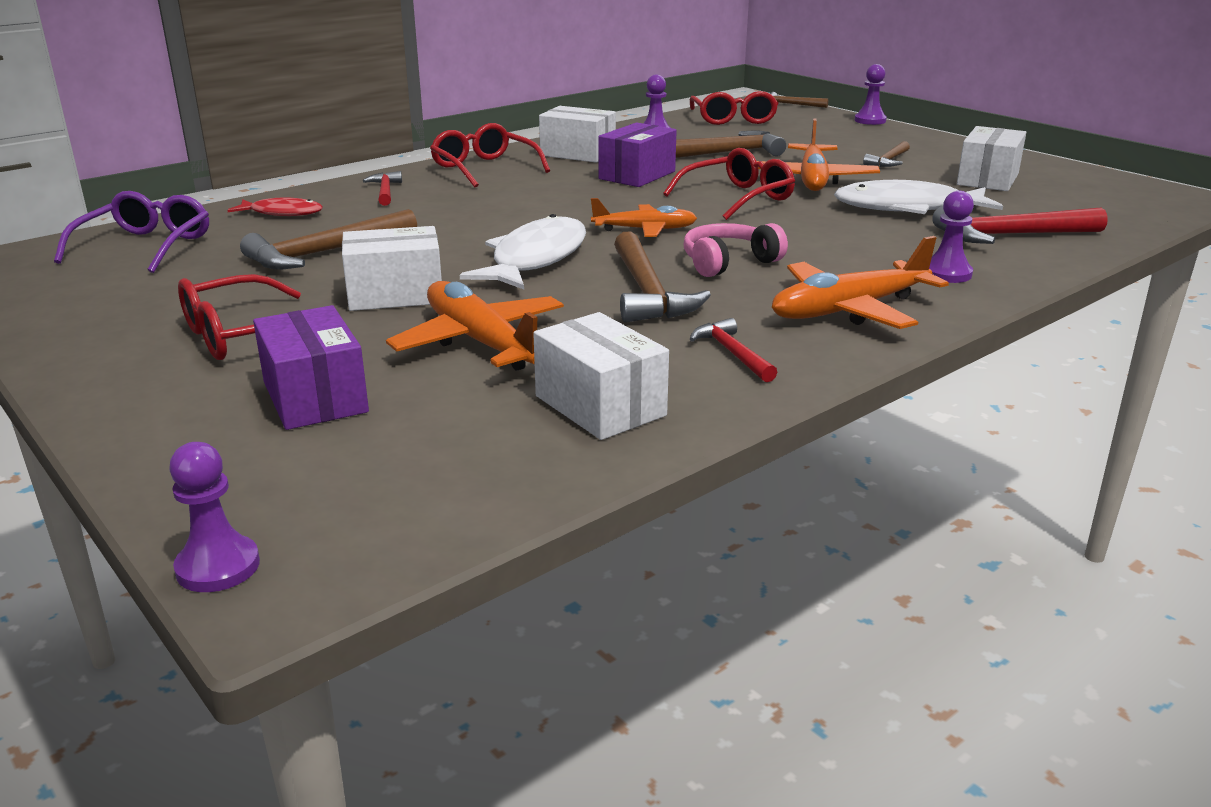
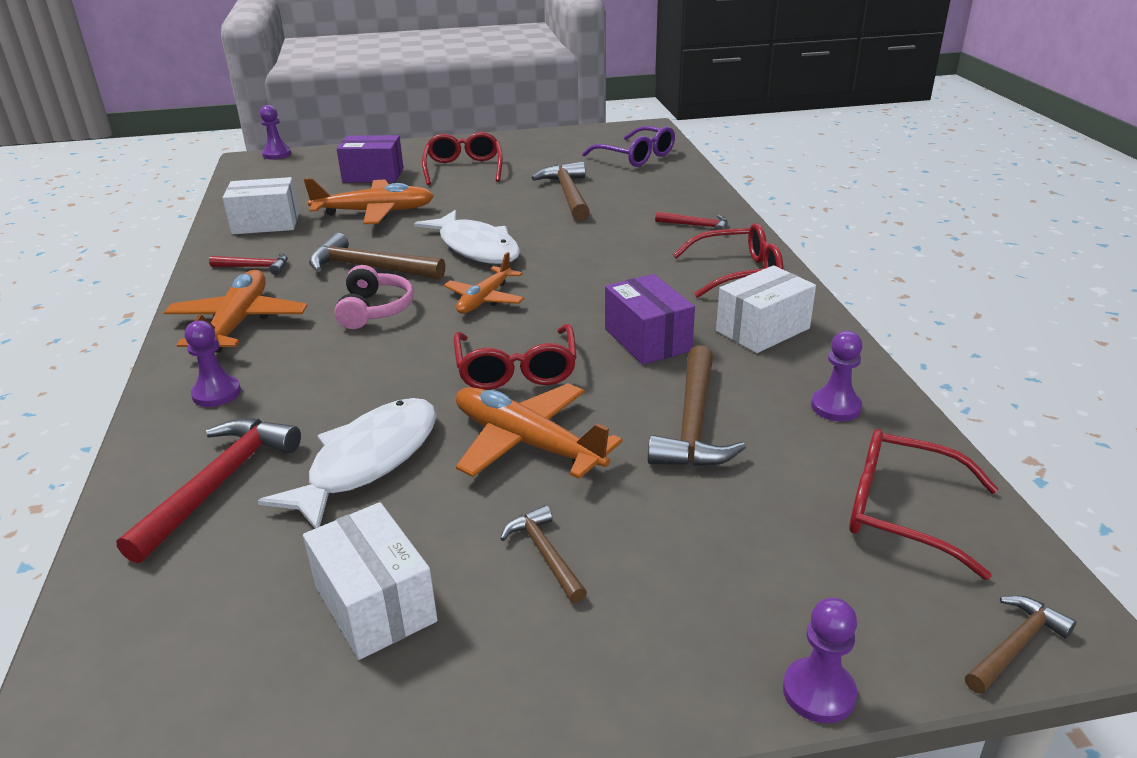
camera: 120 degrees right, 5 degrees up
(282, 213) = (670, 191): red fish -> none
(395, 295) = (470, 203): white box -> none

